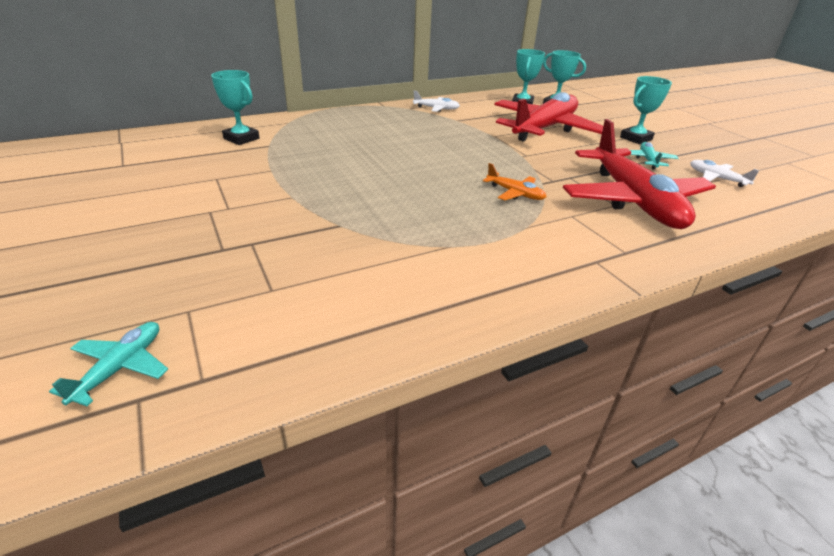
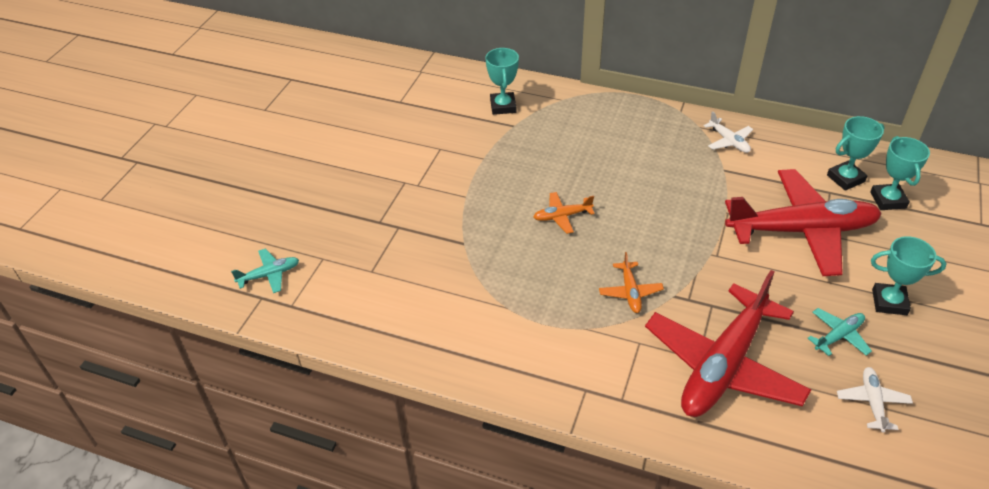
camera: 50 degrees right, 10 degrees up
(395, 176) = (562, 216): none -> orange plane

